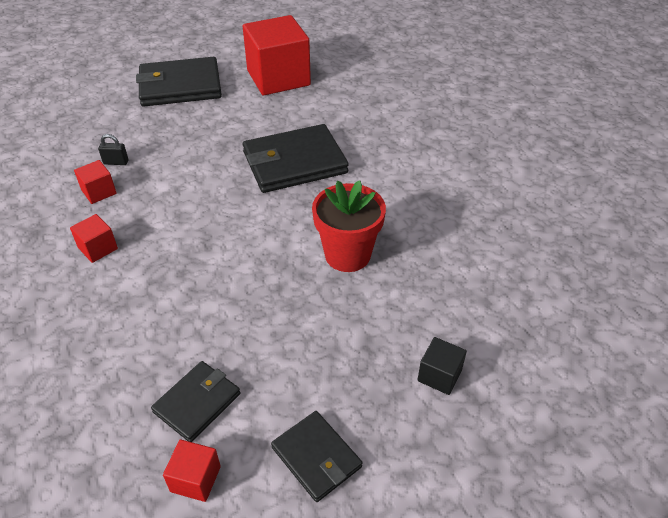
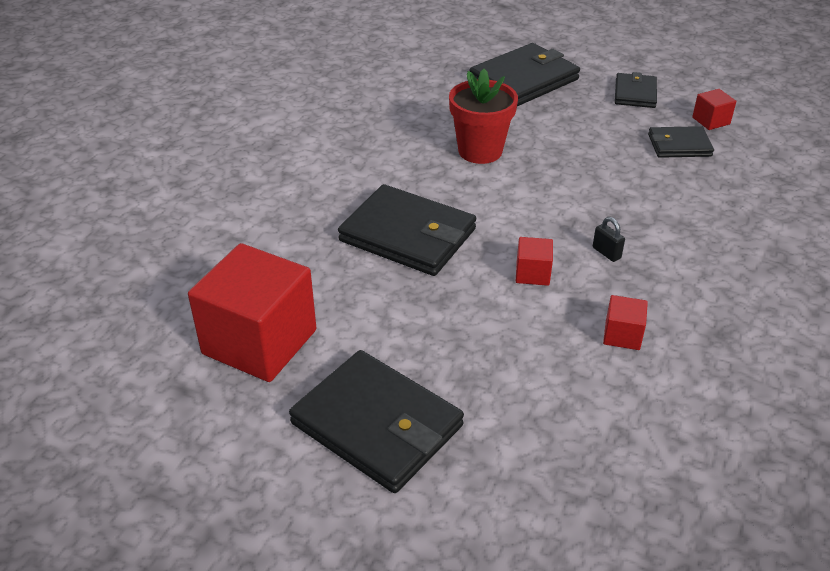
camera: 130 degrees left, 5 degrees down
(98, 248) = (669, 278): red cube -> red cube (532, 273)
(116, 162) = (573, 360): black padlock -> black padlock (606, 253)
(439, 375) = (524, 80): black cube -> black wallet

